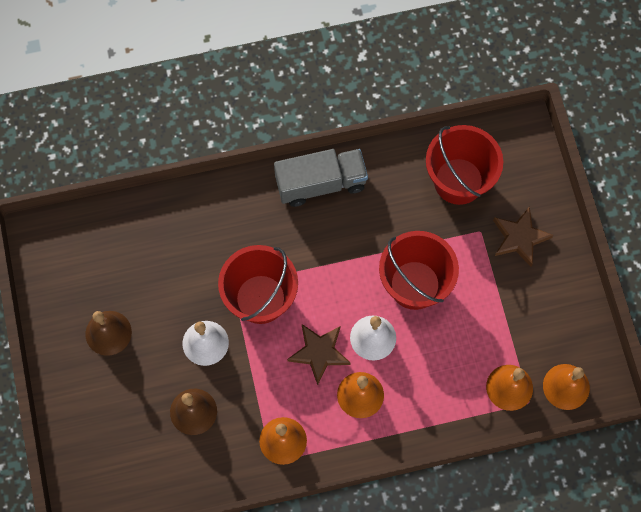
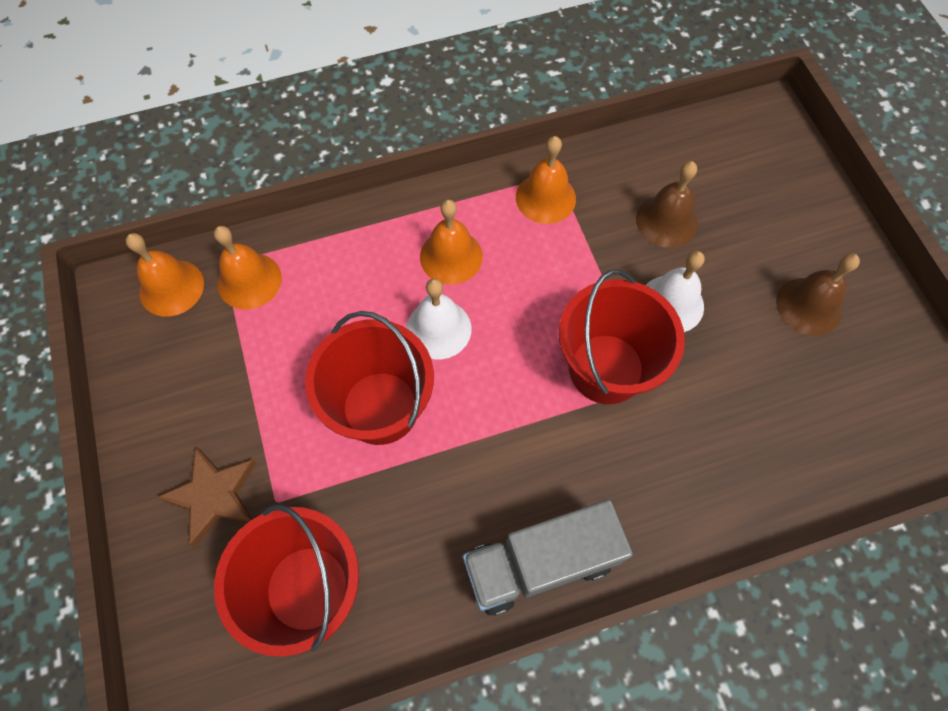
camera: 175 degrees right, 5 degrees down
(319, 353) = (511, 303): brown star -> none

